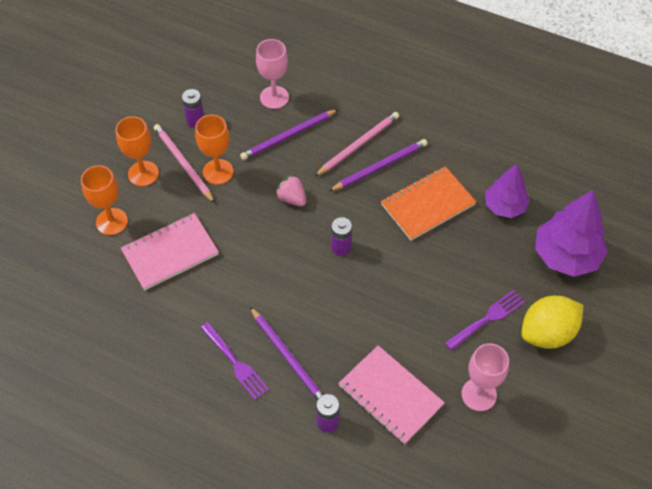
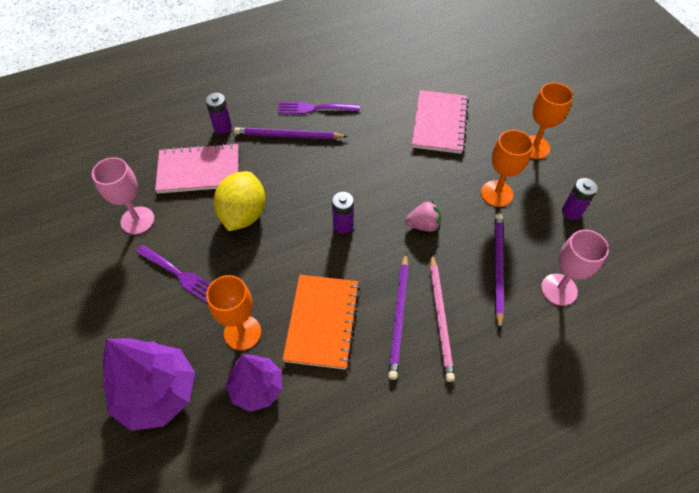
camera: 130 degrees right, 0 degrees up
(112, 221) = (499, 107): orange goblet -> orange goblet (242, 332)
(183, 164) = (525, 176): pink pencil -> none
(487, 319) = (179, 274): purple fork -> purple fork turned 60 degrees counterclockwise
(547, 333) = (120, 308): yellow lemon -> yellow lemon (243, 214)

